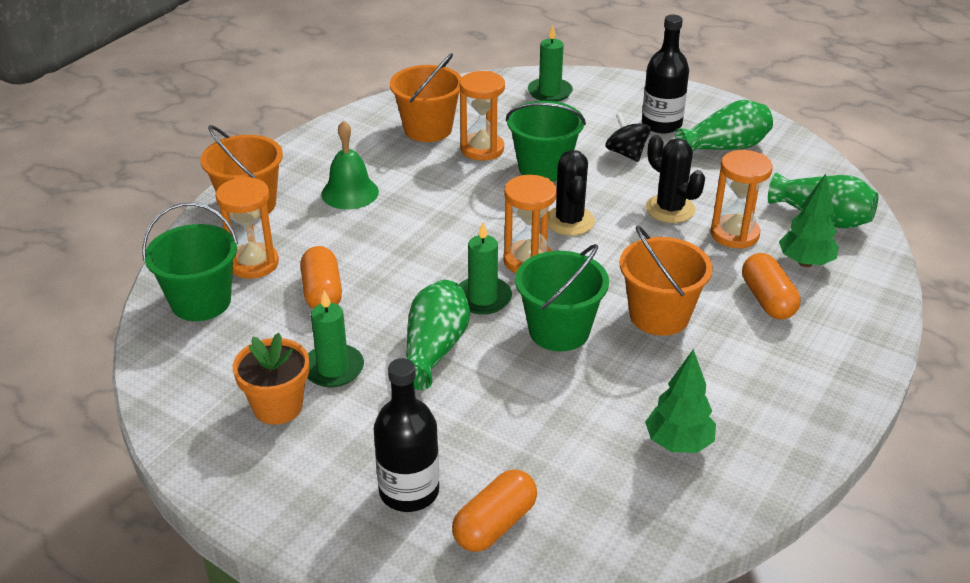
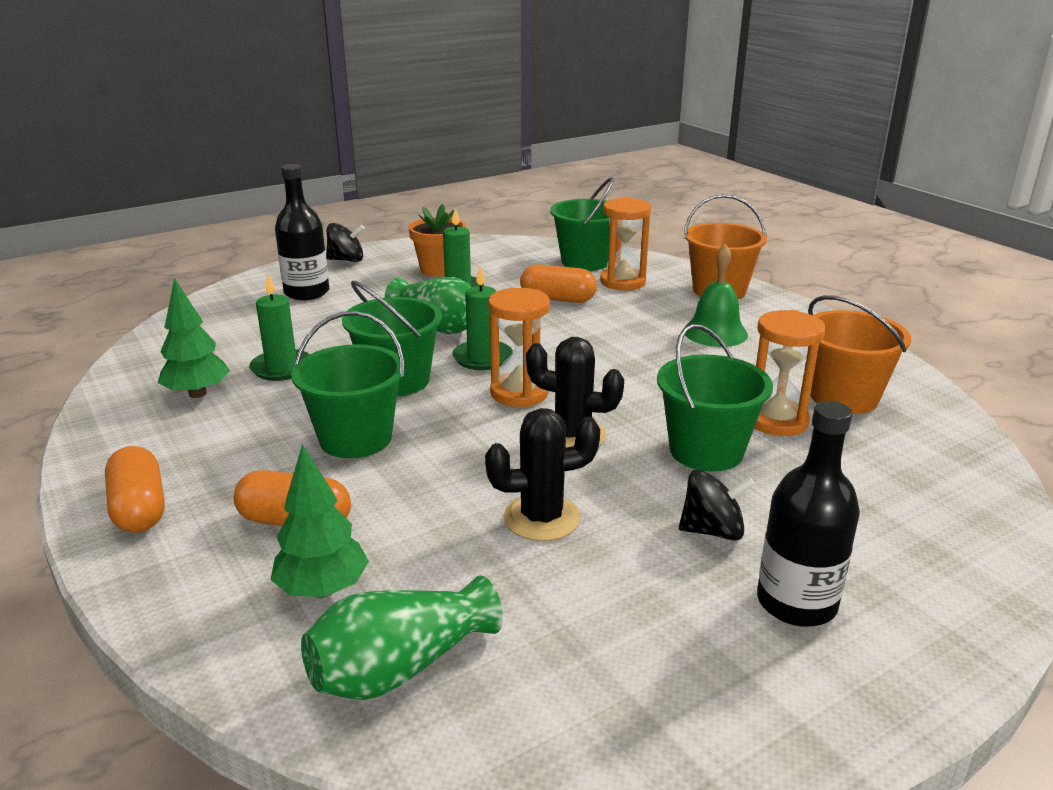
camera: 115 degrees right, 10 degrees down
(282, 508) = (346, 260): none -> black spinning top
(495, 525) = (239, 310): orange capsule -> orange capsule (139, 508)
(550, 92) = (944, 518): green candle -> green candle (282, 368)
(659, 316) = (355, 438): orange bucket -> green bucket
(725, 147) = (683, 649): green vase -> none
(734, 234) = (440, 552): orange hourglass -> none

